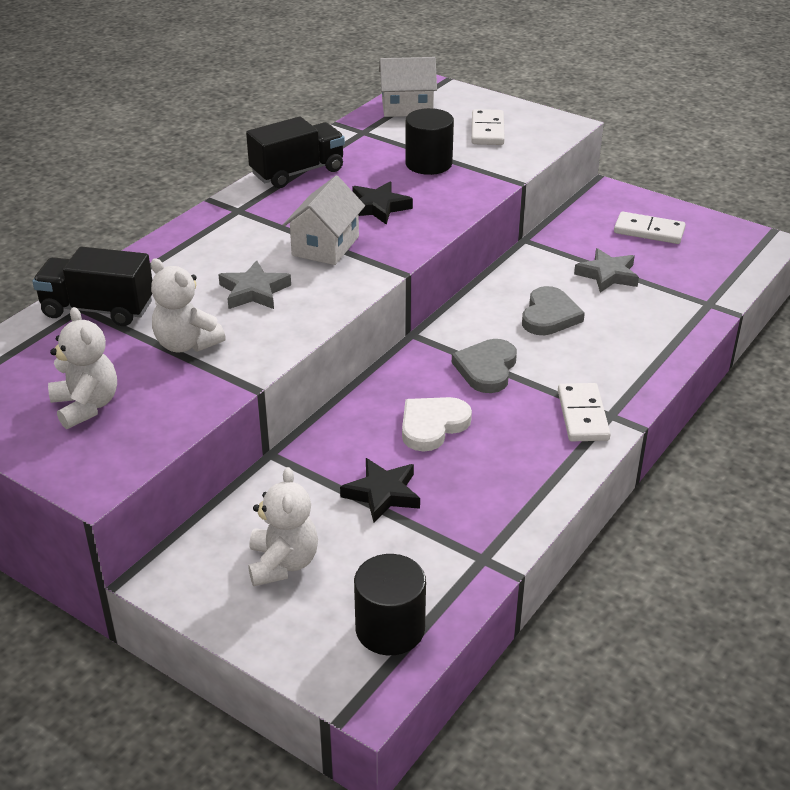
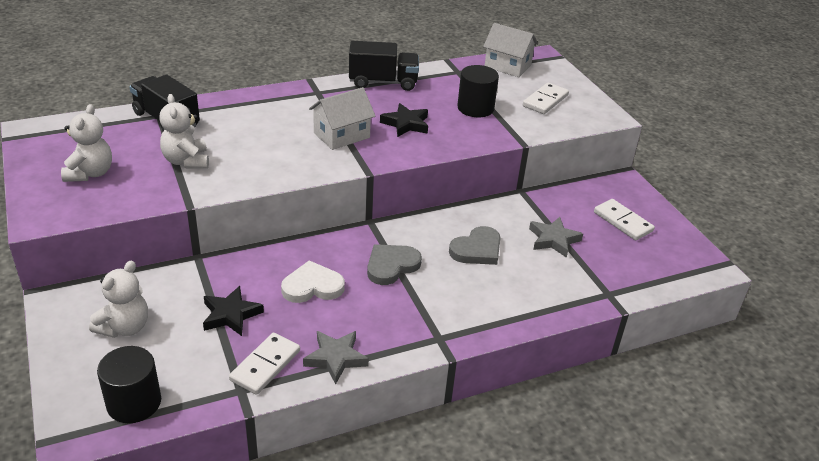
camera: 30 degrees right, 0 degrees up
(254, 291) = (264, 146): grey star -> grey star (336, 358)
(583, 415) = (419, 329): white domino -> white domino (265, 365)

